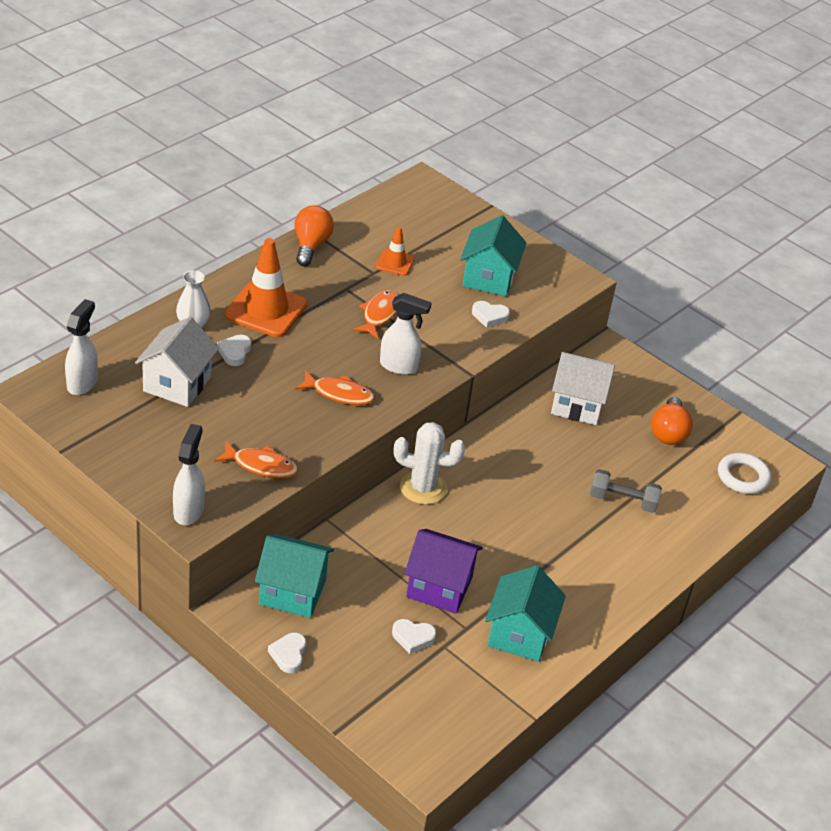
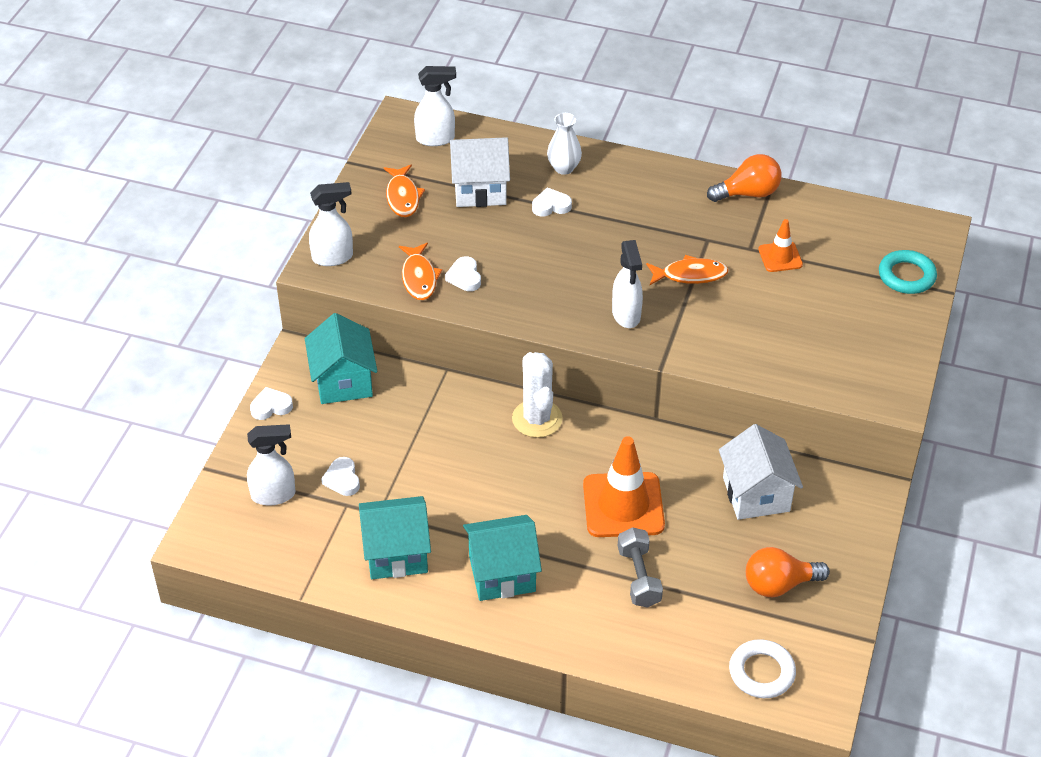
camera: 70 degrees right, 5 degrees up
(266, 310) = (626, 201): orange traffic cone -> orange traffic cone (623, 505)
(339, 394) = (552, 290): orange fish -> orange fish (403, 197)
(402, 692) = (274, 495): none -> white spray bottle
(439, 587) = (416, 475): purple house -> none
(460, 216) = (906, 276): none -> turquoise ring
(489, 278) = (824, 331): turquoise house -> turquoise house (502, 574)
(489, 316) = (762, 352): white heart -> white heart (464, 277)

